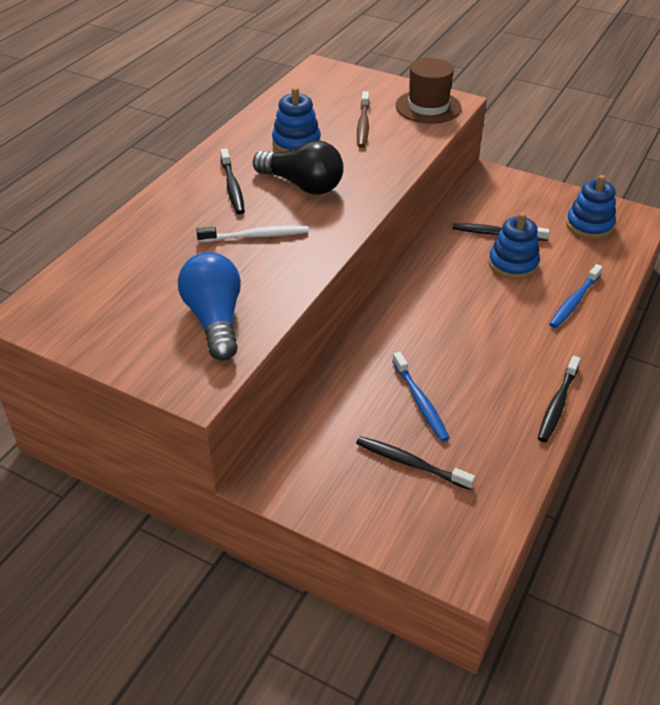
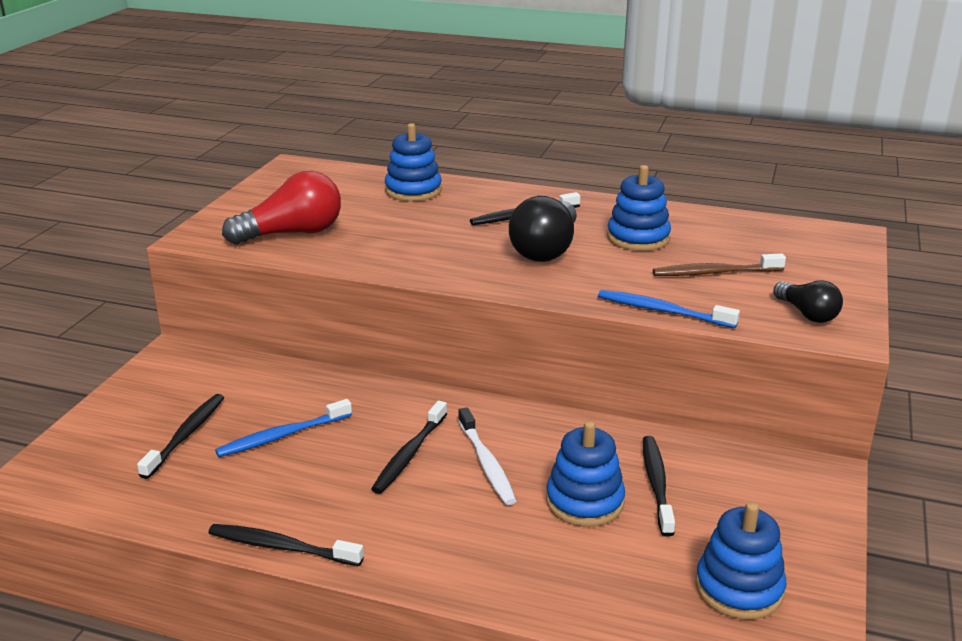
camera: 80 degrees right, 15 degrees down
(144, 239) = (413, 191): none -> blue stacking toy
(215, 319) = (292, 233): blue light bulb -> red light bulb
(256, 236) = (434, 237): white toothbrush -> white toothbrush (486, 463)
(428, 107) = (807, 314): brown hat -> black light bulb
(454, 334) = (409, 454): none -> black toothbrush
(574, 301) = (512, 566): blue toothbrush -> blue toothbrush (662, 311)

